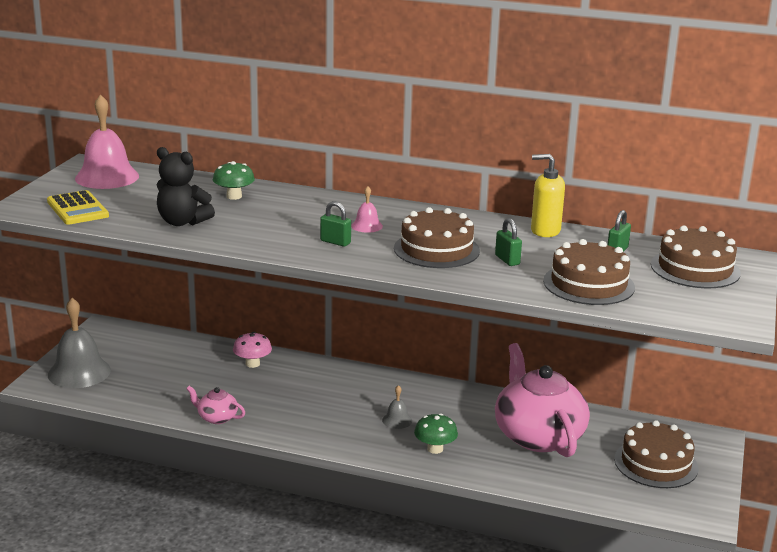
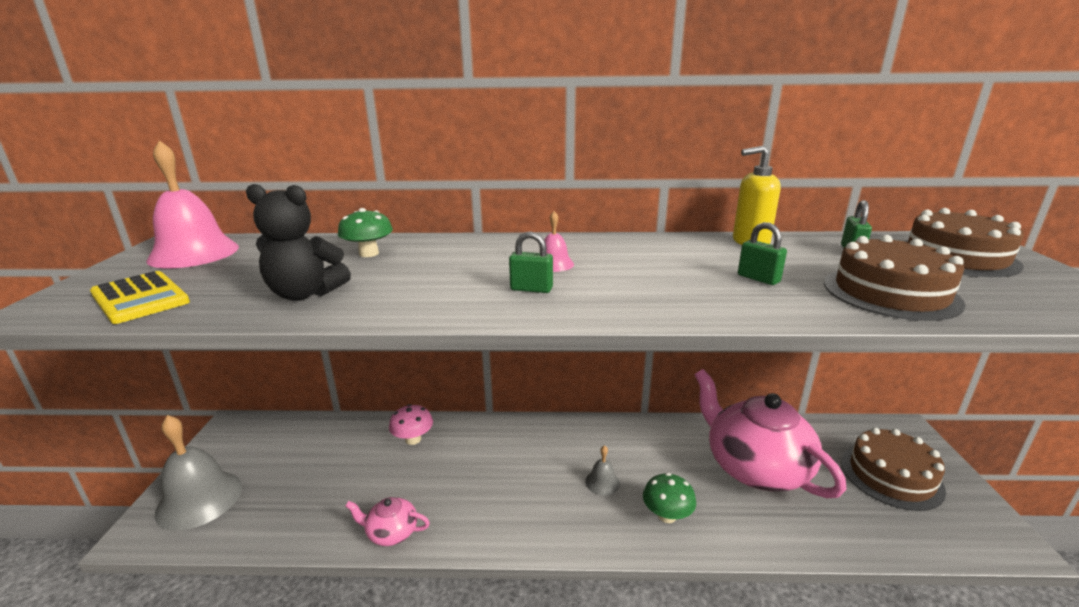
camera: 15 degrees left, 0 degrees up
(436, 249) = (663, 279): brown cake -> none

